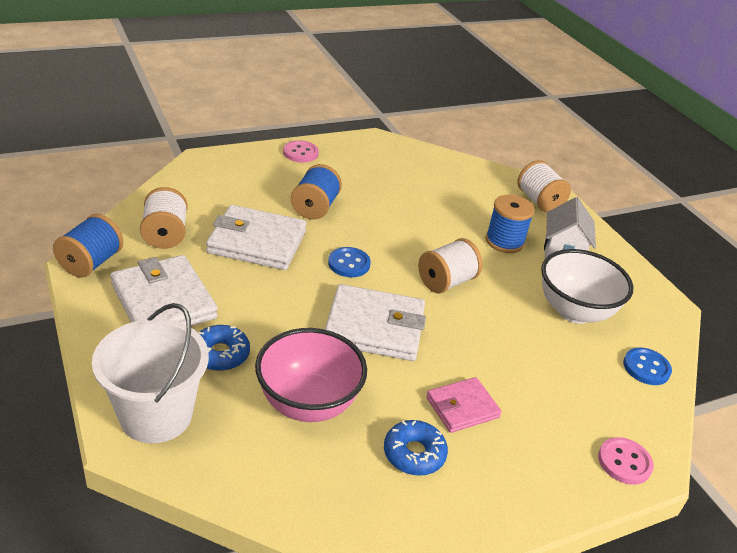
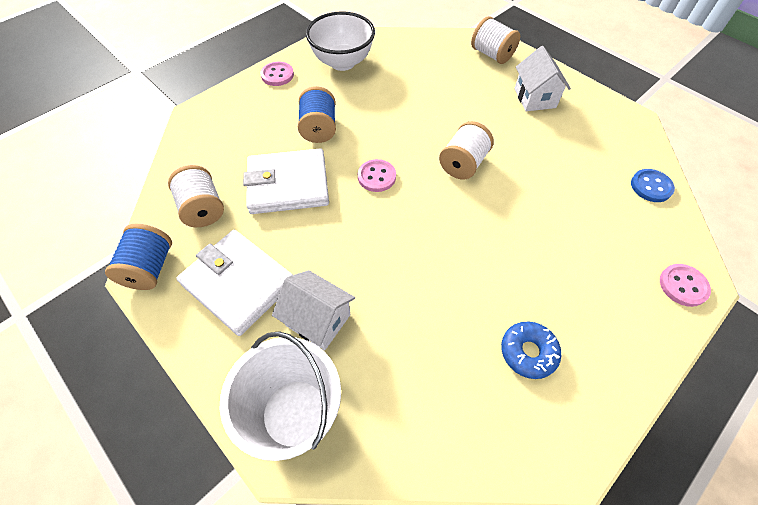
camera: 15 degrees left, 20 degrees up
(220, 354) = (318, 320): blue donut -> white house
(308, 403) = (418, 340): pink bowl -> none
(349, 264) = (376, 177): blue button -> pink button
(374, 327) = (431, 234): white wallet -> none
(462, 407) = (540, 287): pink wallet -> none
(504, 241) = (486, 105): blue spool -> none
(574, 311) = (573, 153): white bowl -> white bowl (342, 62)

